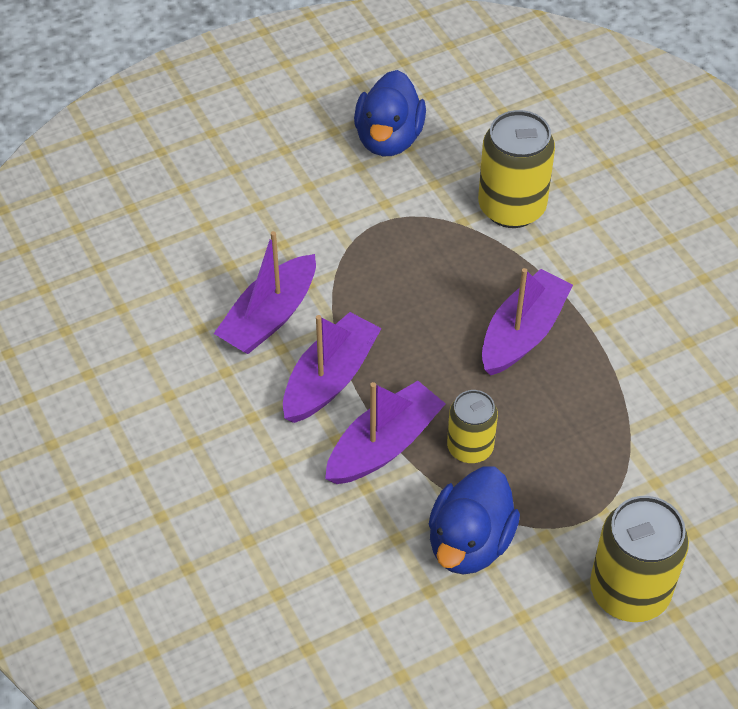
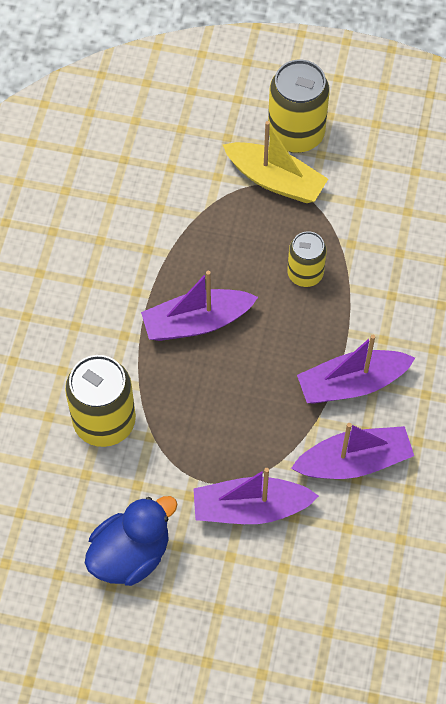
camera: 140 degrees left, 10 degrees up
(384, 445) = (356, 313): purple boat -> purple boat (250, 508)
(469, 542) = (359, 220): blue duck -> none
(595, 522) = (275, 180): none -> yellow boat

